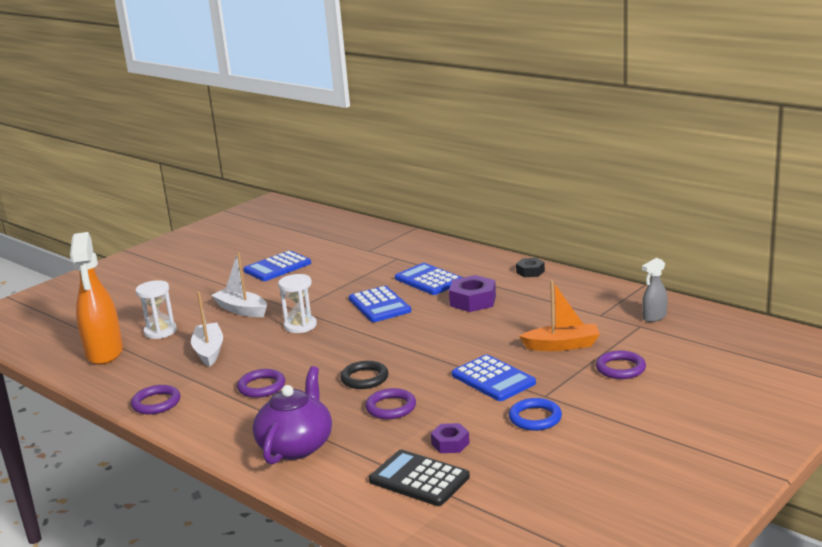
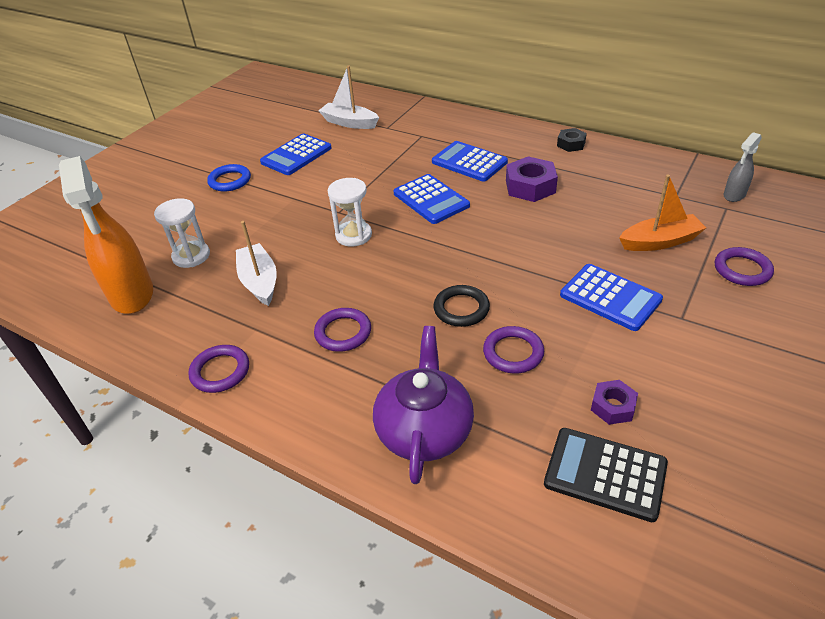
camera: 10 degrees left, 20 degrees up
(241, 310) = (277, 217): white boat -> white boat (349, 123)
(535, 418) = (690, 354): blue ring -> blue ring (230, 181)

